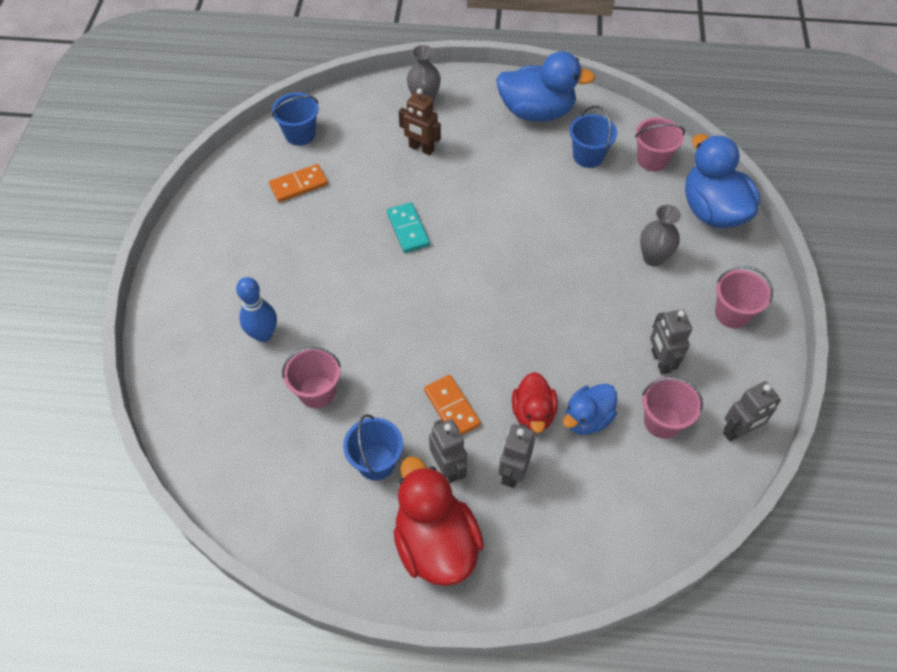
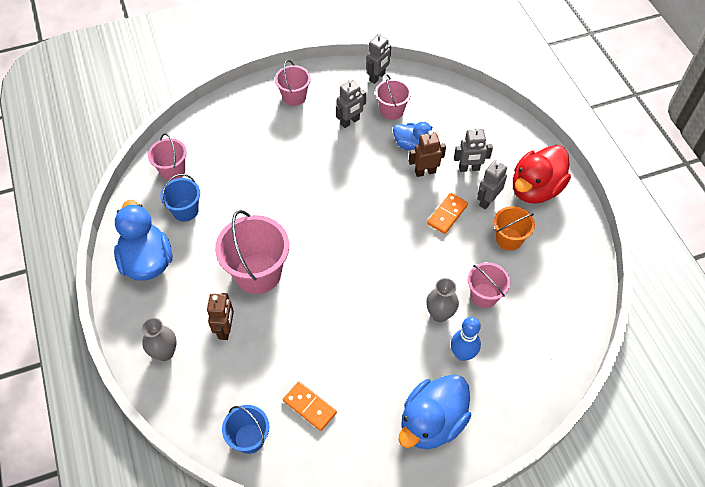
camera: 115 degrees left, 0 degrees up
(376, 462) = (509, 239): blue bucket -> orange bucket
(408, 229) = (316, 302): turquoise domino -> none
(472, 192) = (258, 273): none -> pink bucket
(533, 414) = (425, 172): red duck -> brown robot
(653, 258) = (268, 146): grey vase -> grey vase (439, 314)
(712, 210) = (209, 125): blue duck -> blue duck (432, 422)
(738, 431) = (377, 77): grey robot -> grey robot turned 90 degrees clockwise

